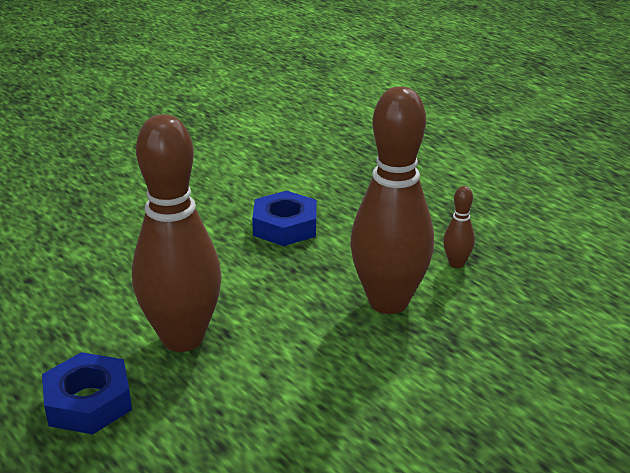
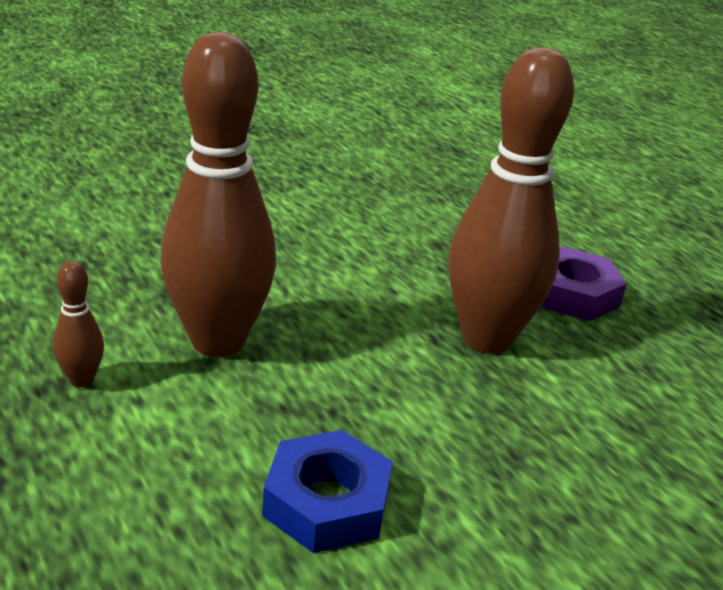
camera: 175 degrees left, 0 degrees up
(88, 402) = (572, 294): blue nut -> purple nut

